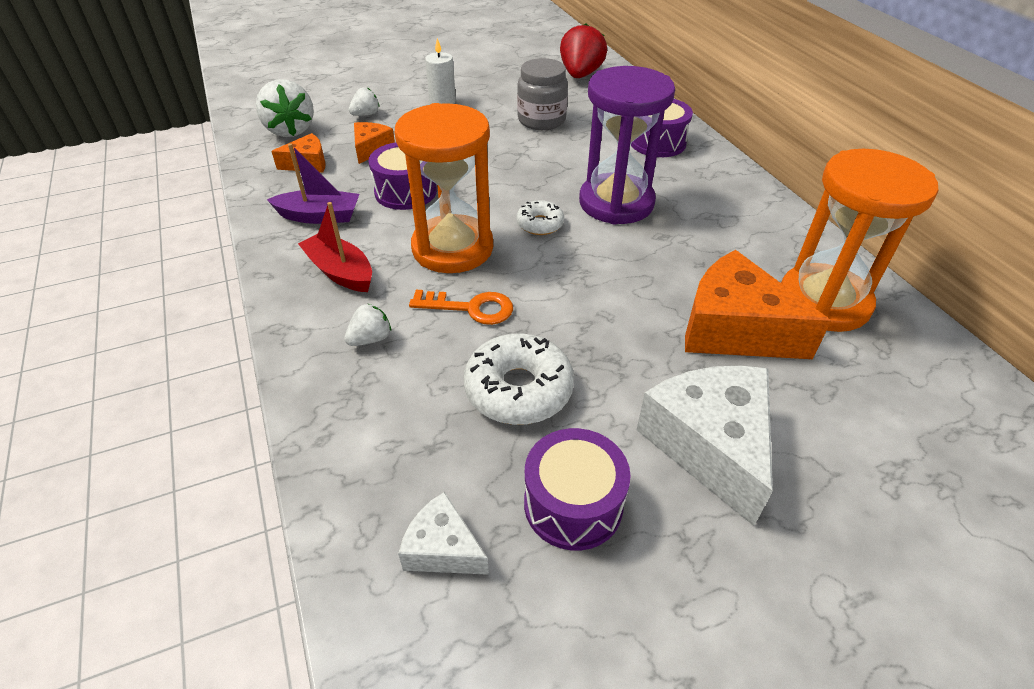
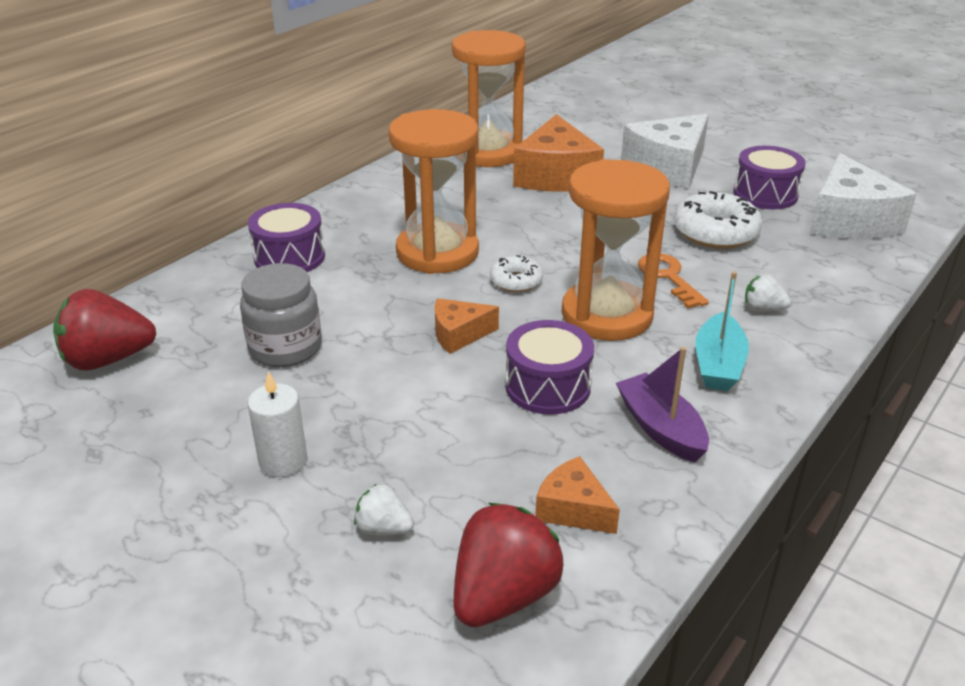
camera: 120 degrees left, 10 degrees down
(290, 130) = (503, 596): white strawberry -> red strawberry
(340, 272) = (718, 364): red boat -> turquoise boat
(371, 149) = (481, 465): orange cheese -> orange cheese (459, 334)
(443, 548) = (848, 221): white cheese -> white cheese, size x1.92
(616, 203) = (437, 252): purple hourglass -> orange hourglass

